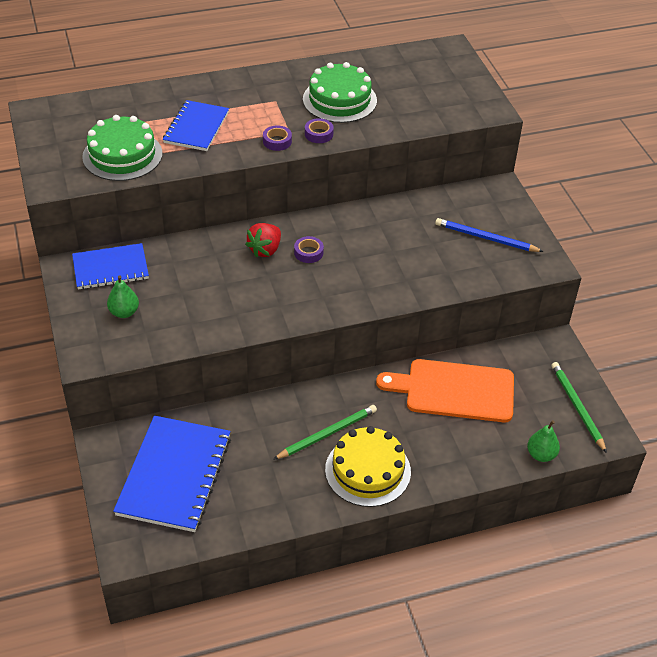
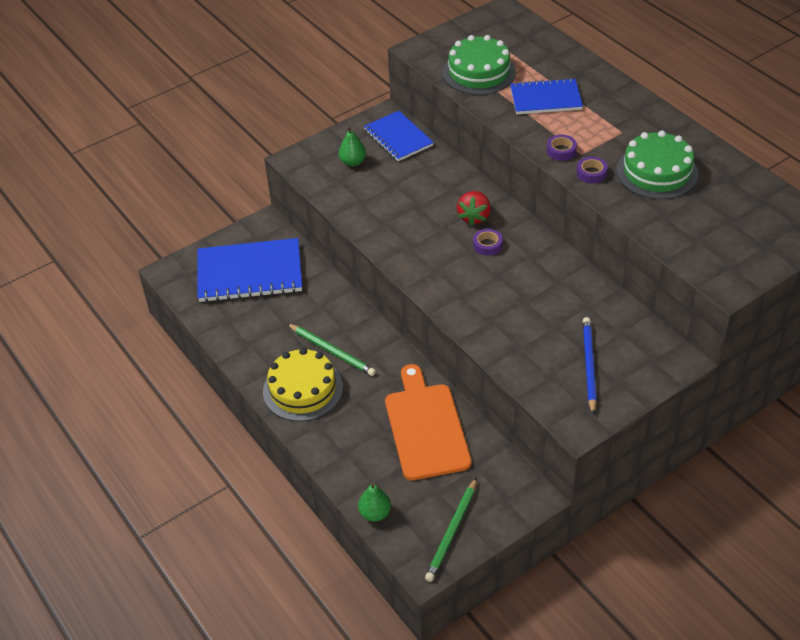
camera: 75 degrees right, 0 degrees up
(265, 250) = (474, 217): red strawberry -> red strawberry turned 90 degrees counterclockwise
(577, 407) = (452, 532): green pencil -> green pencil turned 150 degrees clockwise

